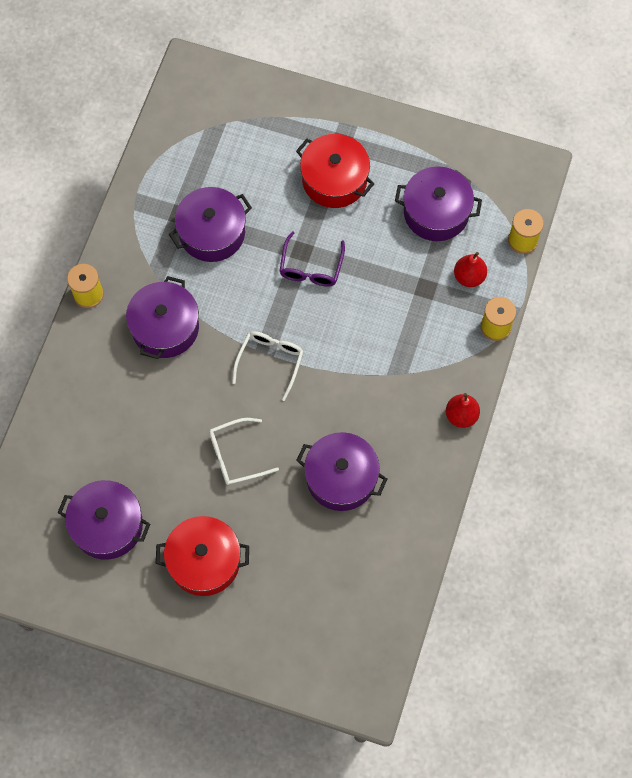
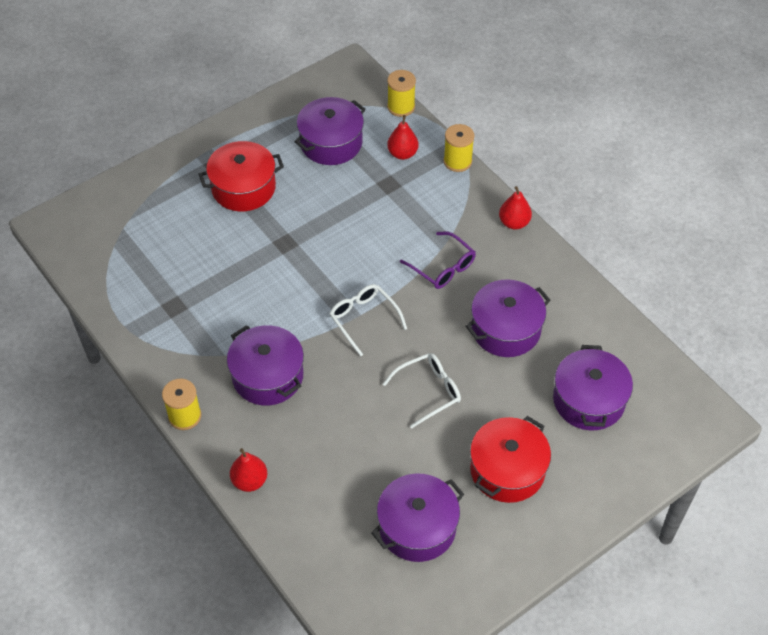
camera: 55 degrees left, 15 degrees down
(65, 379) = (249, 481): none -> red pear
(212, 233) = (212, 294): purple pot -> purple pot (588, 400)
(236, 456) = (428, 391): white glasses -> white glasses turned 135 degrees counterclockwise
(311, 267) = (305, 245): purple glasses -> purple glasses (442, 267)

